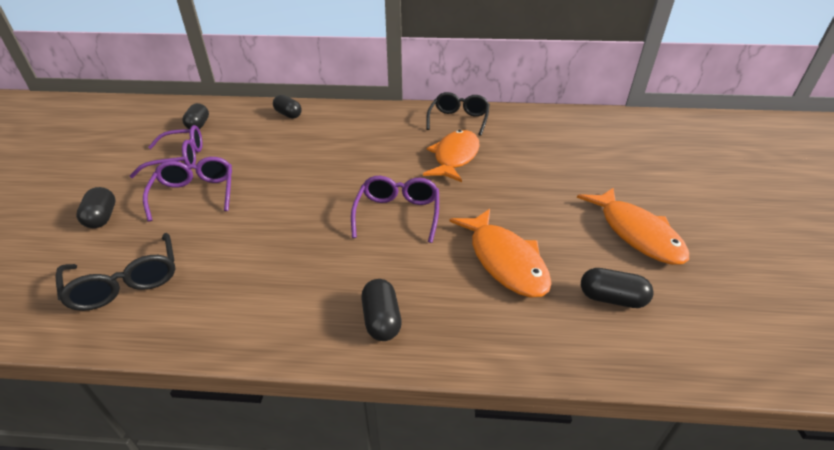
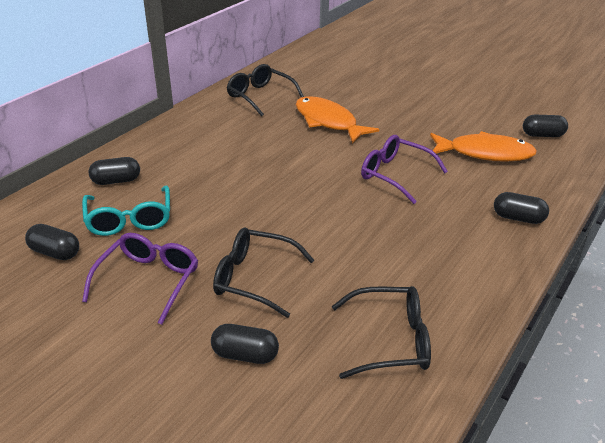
camera: 60 degrees left, 0 degrees up
(196, 194) = (254, 278): purple glasses -> black glasses
(245, 132) = (129, 220): none -> turquoise glasses
(611, 299) = (542, 135): black capsule -> black capsule turned 45 degrees clockwise
(635, 233) = (488, 101): orange fish -> none

